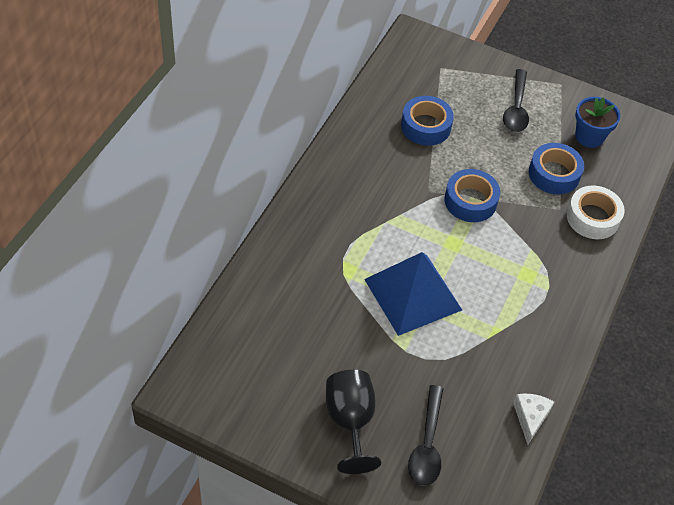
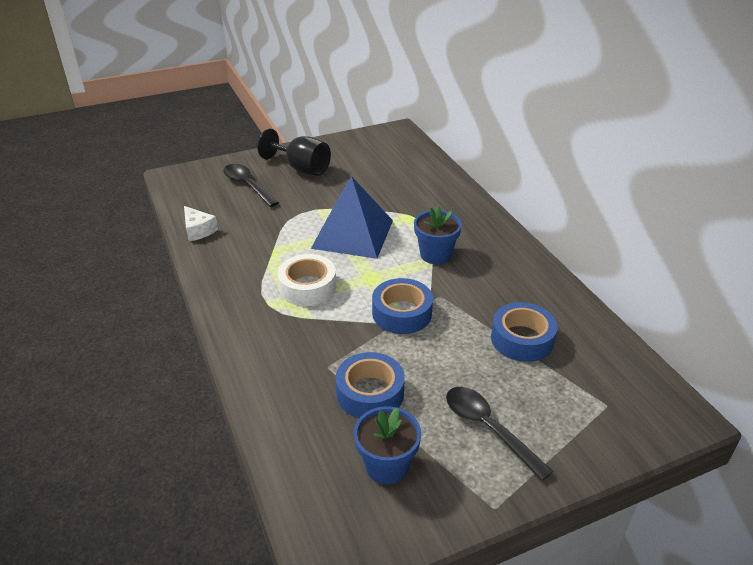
camera: 135 degrees right, 15 degrees down
(382, 221) = (435, 254): none -> blue flower pot
(592, 218) = (290, 383): white tape -> white tape (307, 287)

